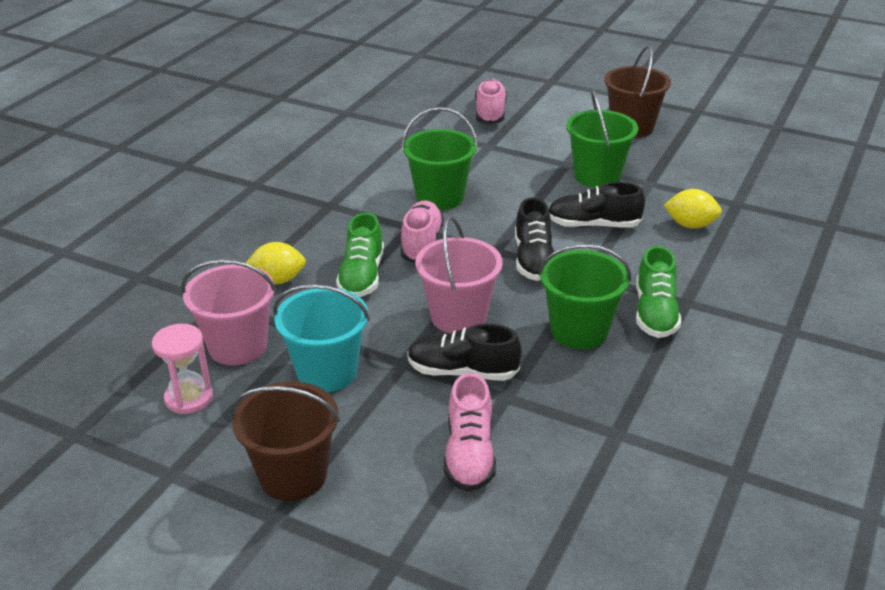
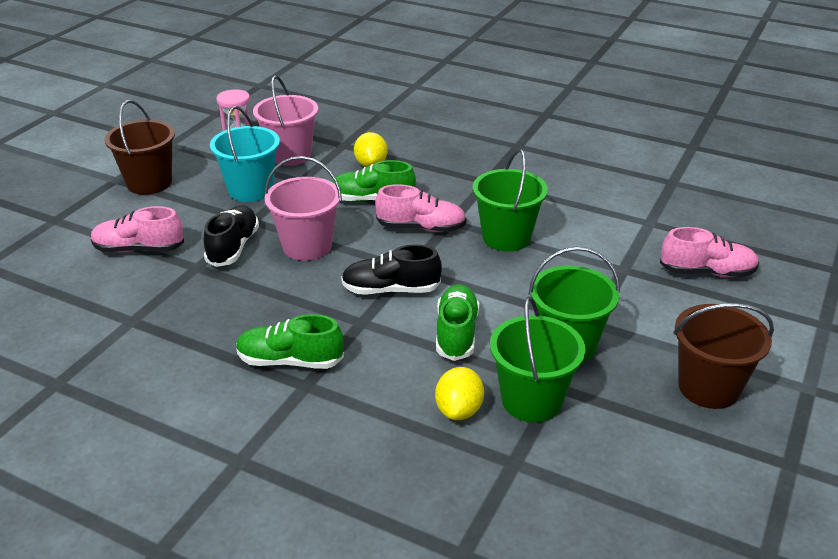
camera: 90 degrees right, 0 degrees up
(579, 331) = (272, 310): green bucket -> green bucket (531, 400)
(593, 225) = (456, 333): black shoe -> green shoe

